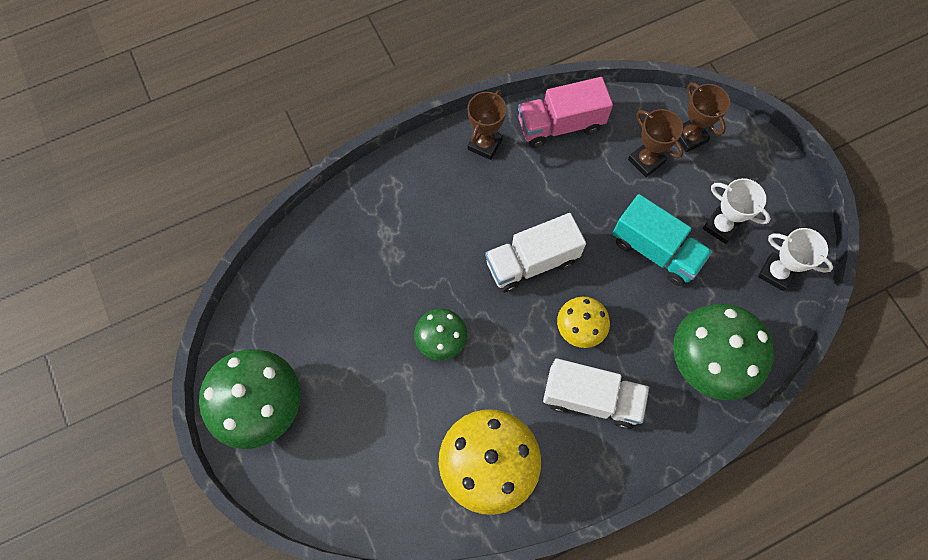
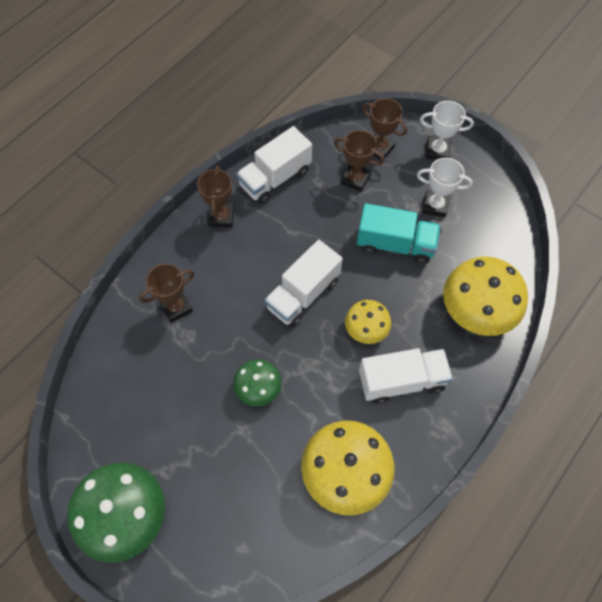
camera: 25 degrees left, 5 degrees down
(397, 220) = (176, 307): none -> brown trophy
(560, 125) = (275, 178): pink truck -> white truck
(709, 360) = (476, 310): green mushroom -> yellow mushroom
(776, 273) = (492, 223): white trophy -> white trophy (437, 151)

